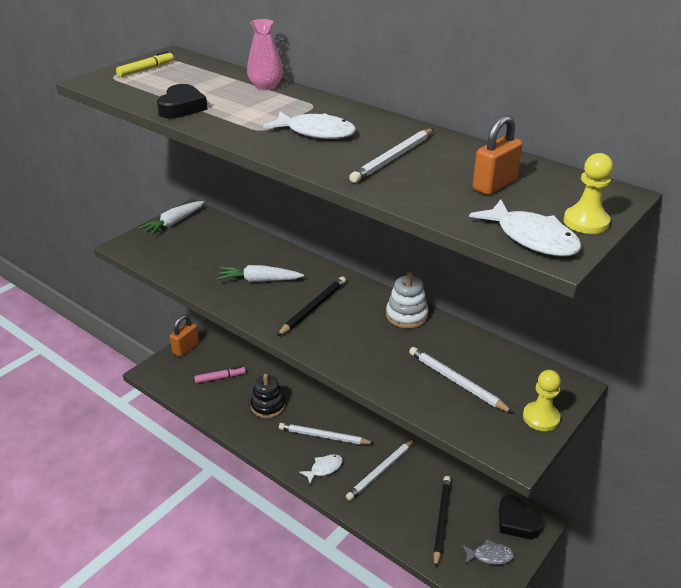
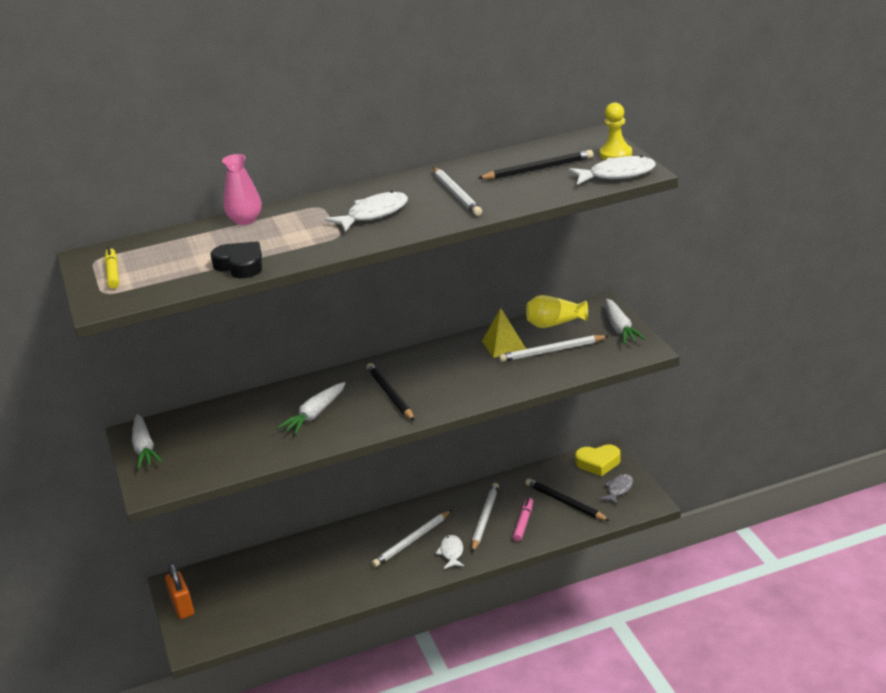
camera: 55 degrees left, 5 degrees down
(220, 378) = (259, 591): pink marker -> pink marker (523, 523)
(268, 406) = (336, 567): black stacking toy -> none
(380, 471) = (485, 519): white pencil -> white pencil turned 150 degrees counterclockwise
(406, 315) = (451, 350): white stacking toy -> none
(441, 345) = (504, 345): none -> yellow pyramid
(494, 185) = (538, 169): orange padlock -> black pencil
(507, 365) = (555, 324): none -> yellow vase
(516, 521) = (598, 463): black heart -> yellow heart
(541, 417) = (620, 328): yellow pawn -> white carrot

